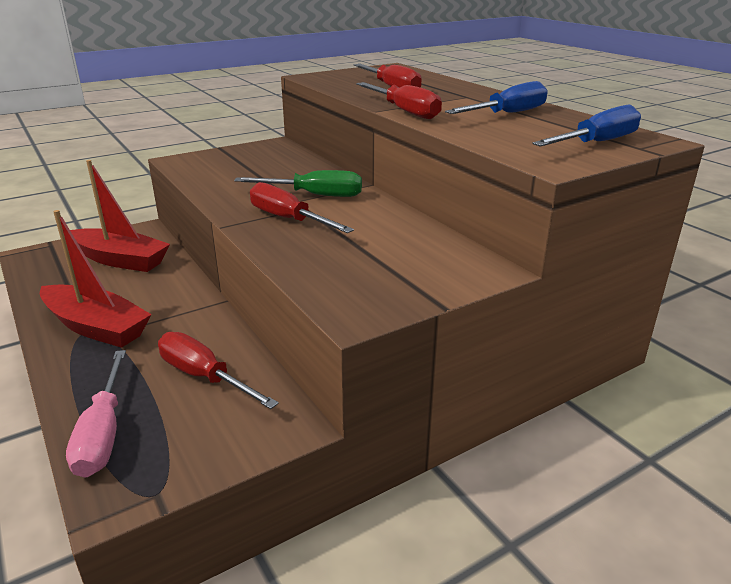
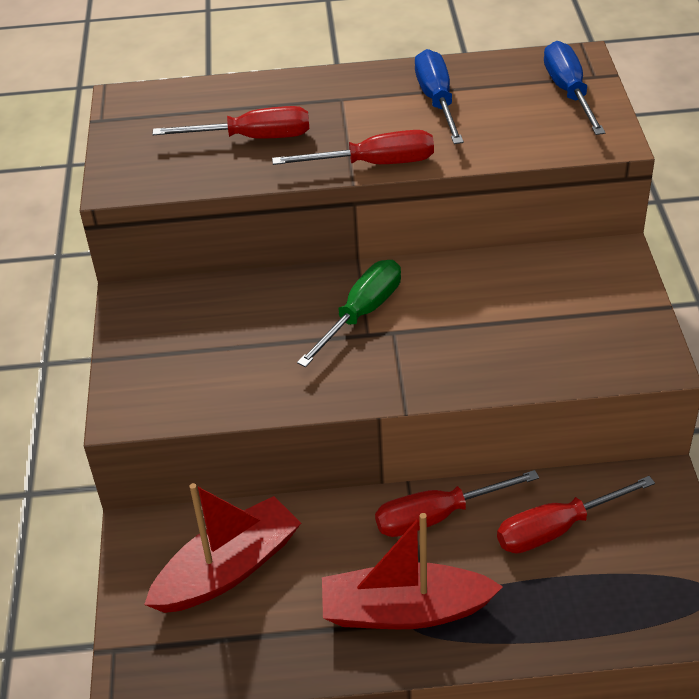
camera: 60 degrees left, 15 degrees up
(96, 327) = (404, 611): red boat -> red boat turned 150 degrees counterclockwise
(103, 433) = (614, 620): pink screwdriver -> none
(288, 219) = (421, 353): red screwdriver -> red screwdriver (437, 516)

